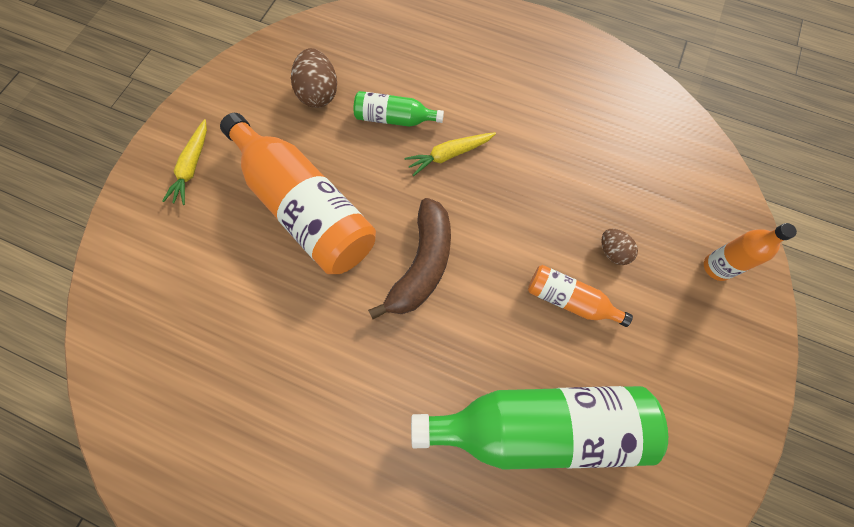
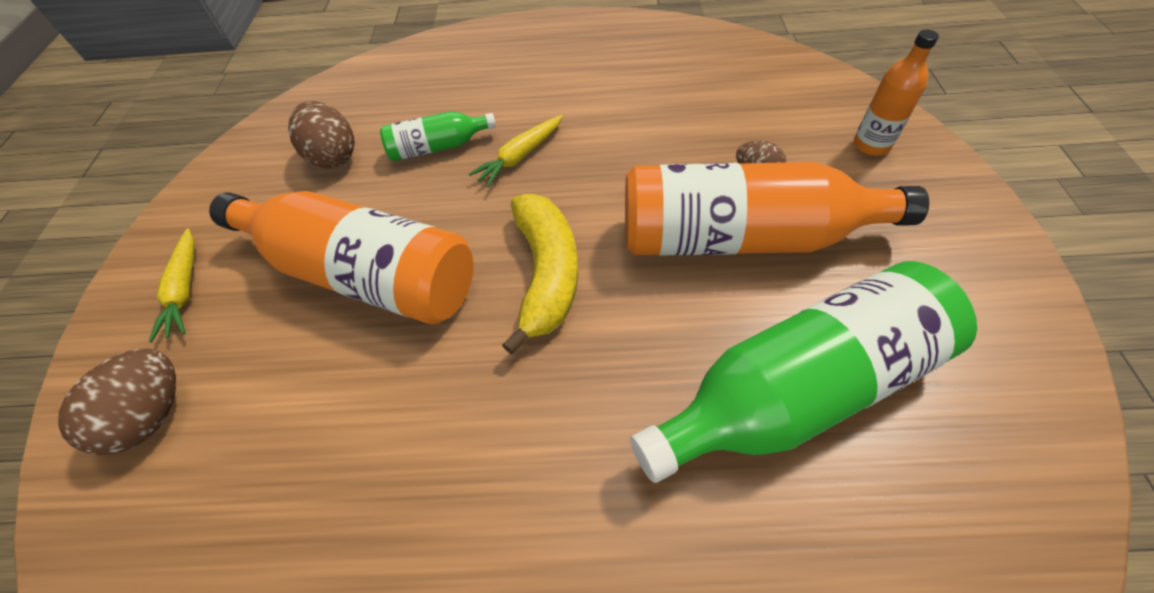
camera: 20 degrees left, 15 degrees down
(153, 252) = (152, 416): none -> brown egg
(422, 265) = (547, 274): brown banana -> yellow banana
(569, 300) = (741, 237): orange bottle -> orange bottle, size x2.08

